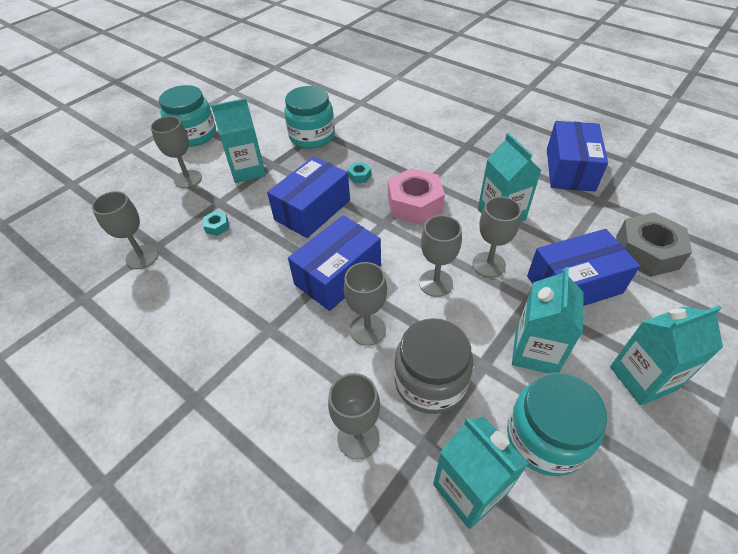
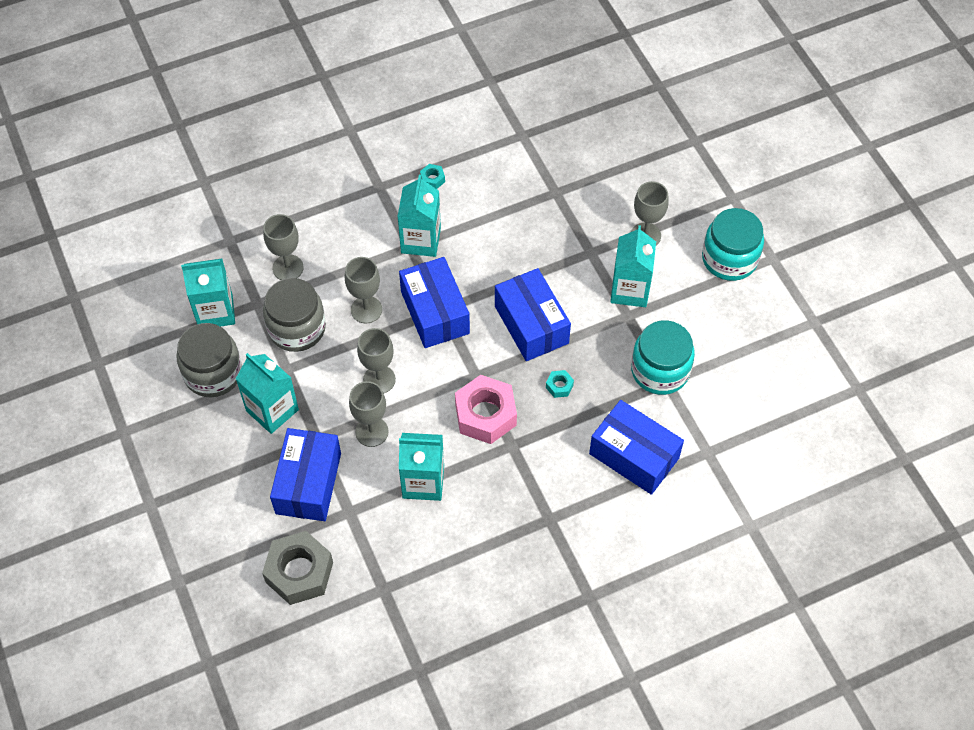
camera: 115 degrees right, 10 degrees up
(142, 257) = (548, 180): grey goblet -> none
(217, 226) = (555, 242): turquoise nut -> turquoise nut (432, 179)
(545, 437) = (213, 373): turquoise jar -> grey jar
(569, 169) = (445, 596): blue box -> blue box (634, 456)
(643, 378) = (205, 465): turquoise carton -> turquoise carton (421, 240)

